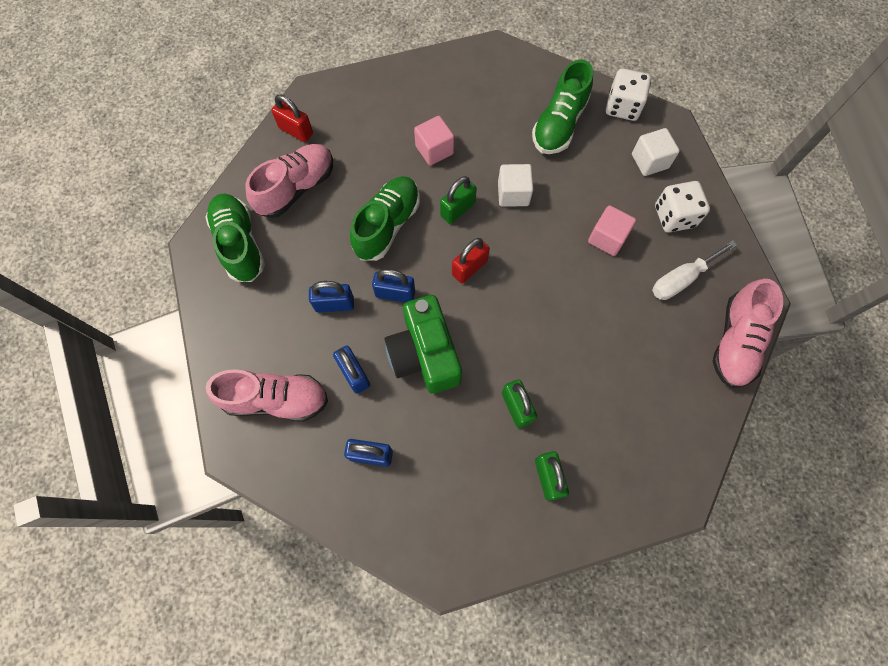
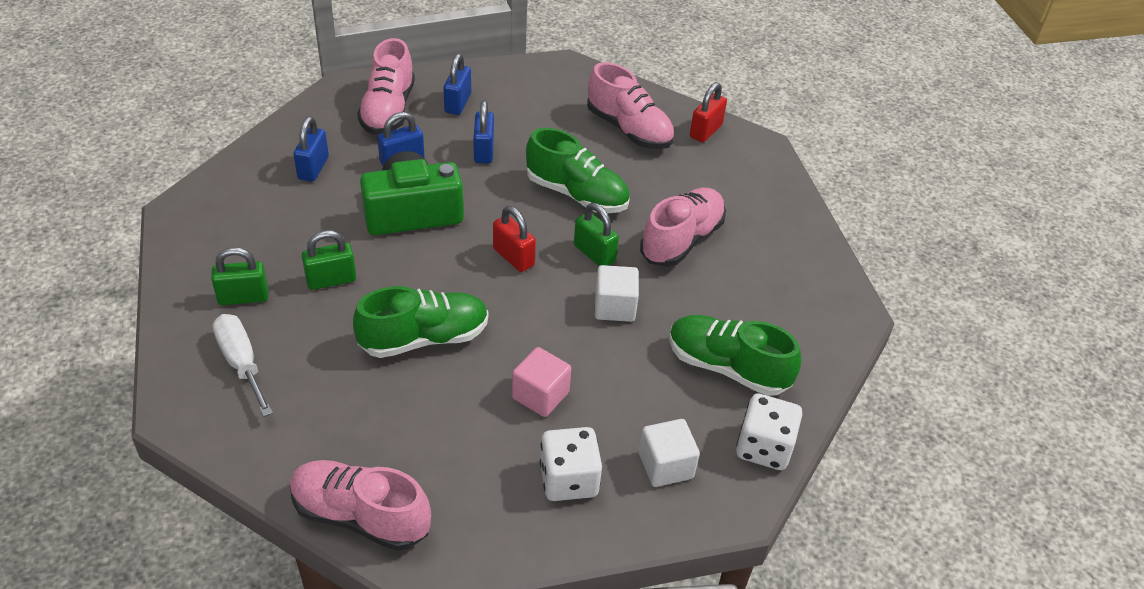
camera: 90 degrees right, 25 degrees down
(240, 244) = (563, 91): green shoe -> green shoe (424, 338)
(395, 293) = (489, 195): blue padlock -> blue padlock (458, 103)
(434, 150) = (681, 240): pink cube -> pink shoe
(681, 279) = (467, 470): white screwdriver -> white screwdriver (241, 363)

